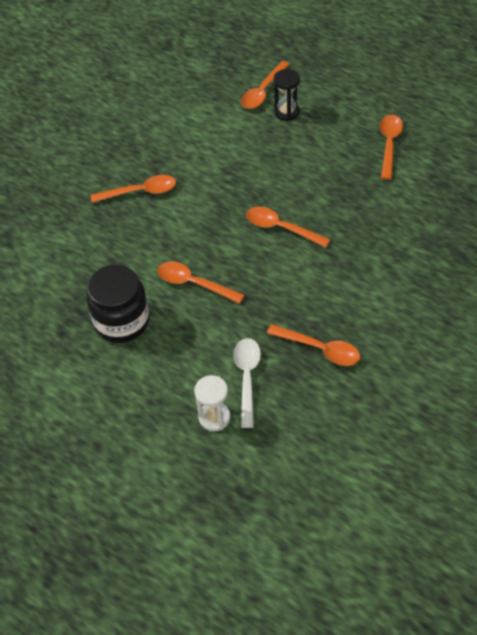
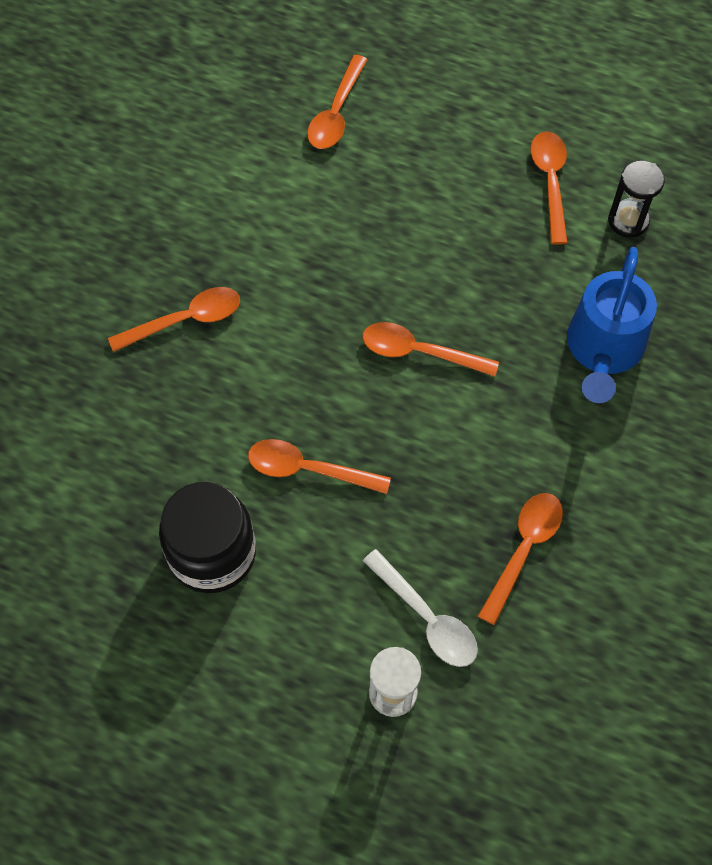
camera: 15 degrees left, 10 degrees up
(247, 378) = (426, 617): white spoon -> white spoon turned 150 degrees clockwise
(286, 112) = (381, 145): black hourglass -> black hourglass (628, 221)
(320, 349) = (523, 550): orange spoon -> orange spoon turned 75 degrees counterclockwise
(401, 242) = (603, 350): none -> blue watering can

